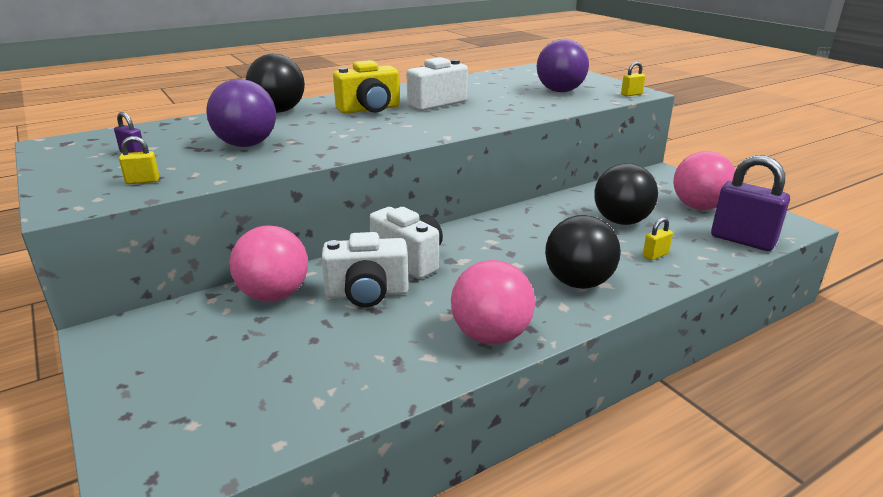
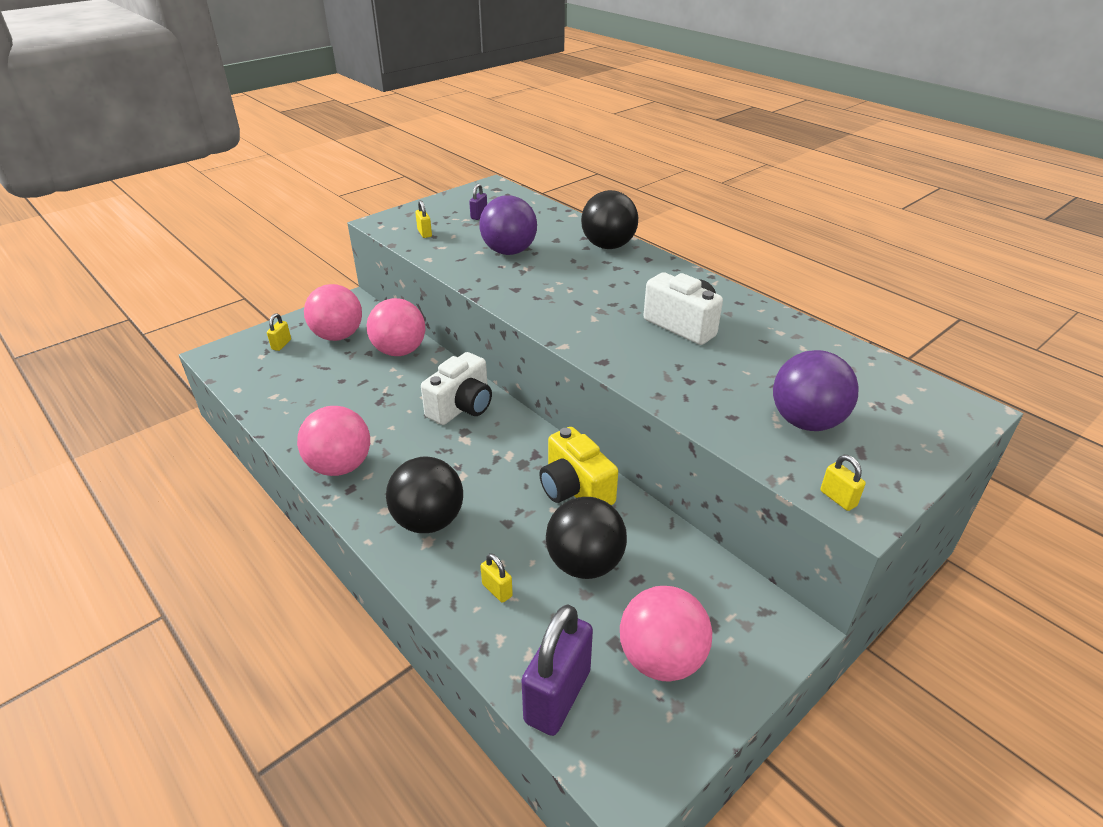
camera: 80 degrees right, 10 degrees up
(174, 402) = (281, 344): none -> yellow padlock
(195, 345) = (338, 336): none -> pink ball
(367, 293) = (403, 393): white camera -> none
(369, 109) = (636, 290): yellow camera -> yellow camera (575, 490)

